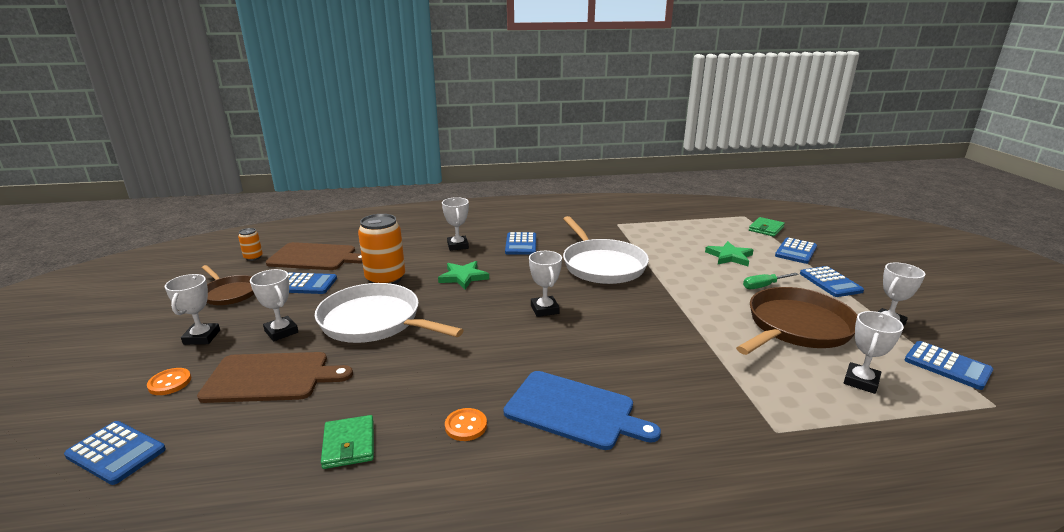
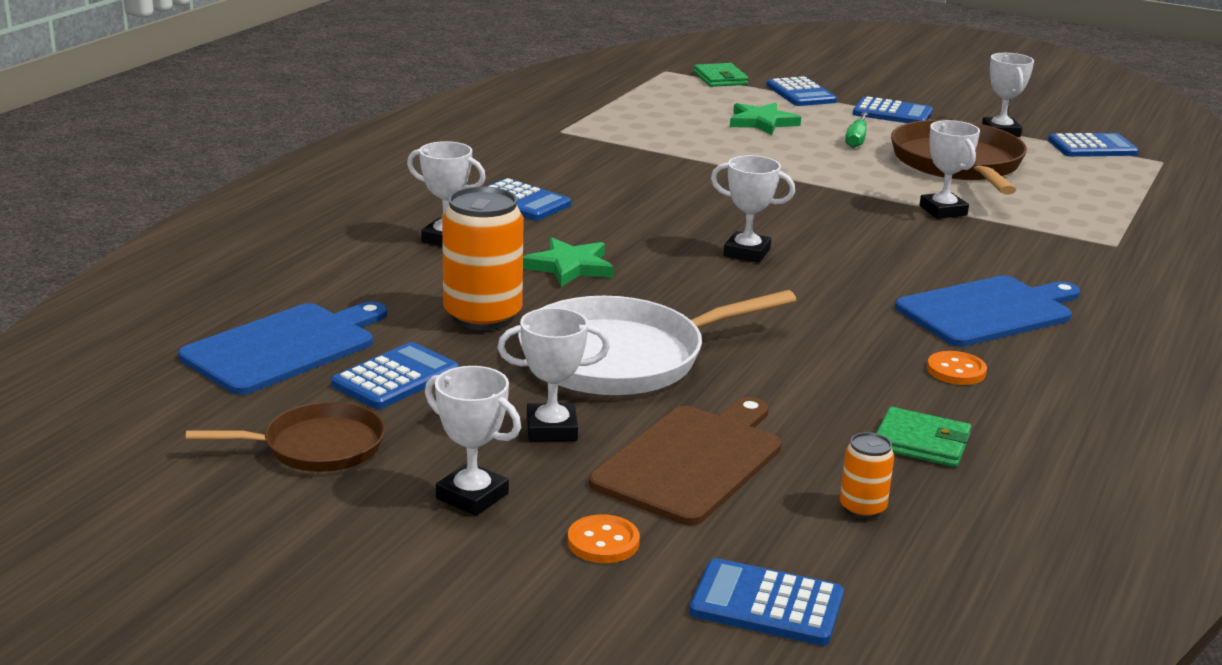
camera: 55 degrees left, 0 degrees up
(116, 453) = (766, 604): blue calculator -> blue calculator turned 135 degrees counterclockwise
(253, 257) = (174, 399): orange can -> orange can (862, 508)
(315, 257) = (284, 347): brown cutting board -> blue cutting board
(602, 265) = (674, 184): white pan -> none
(861, 381) = (1079, 184): white trophy -> white trophy (943, 211)

